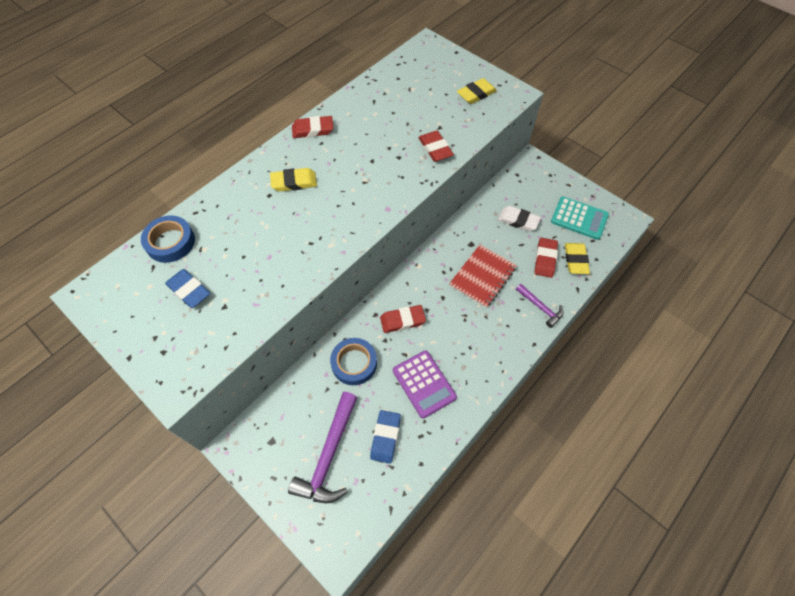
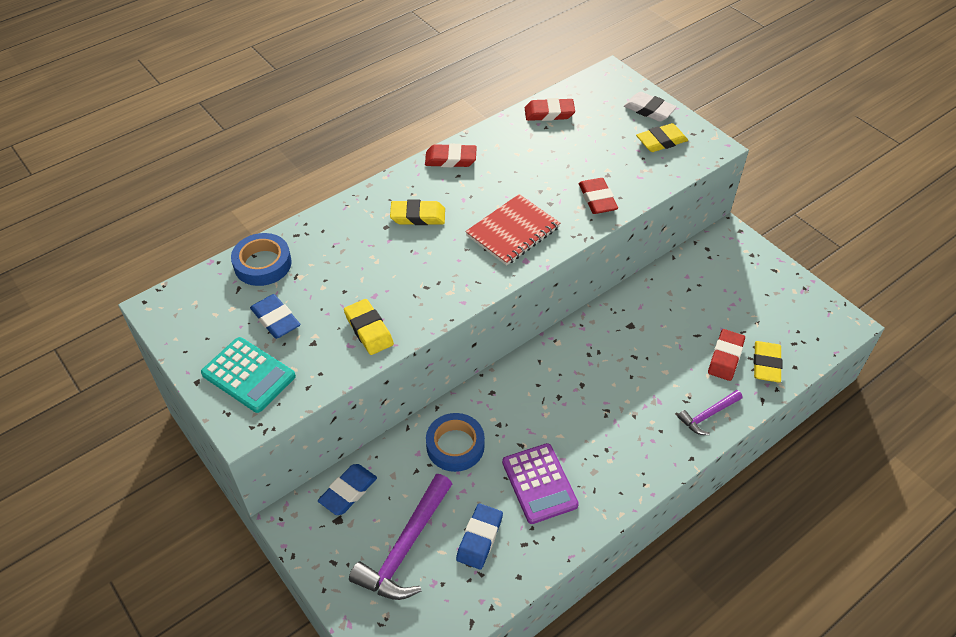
camera: 10 degrees right, 10 degrees down
(269, 288) = (369, 330): none -> yellow eraser
(276, 416) = (348, 491): none -> blue eraser
(402, 320) = (525, 404): red eraser -> red eraser (549, 113)
(482, 277) = (638, 367): red notebook -> red notebook (513, 231)
(518, 220) = (698, 305): white eraser -> white eraser (649, 110)
(540, 307) = (708, 415): purple hammer -> purple hammer turned 90 degrees clockwise
(579, 218) = (781, 313): turquoise calculator -> turquoise calculator (248, 375)

